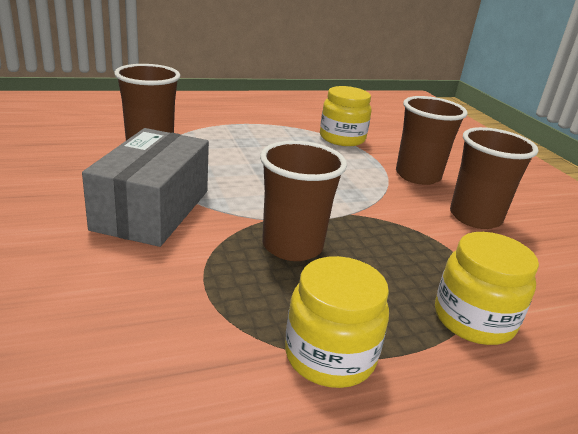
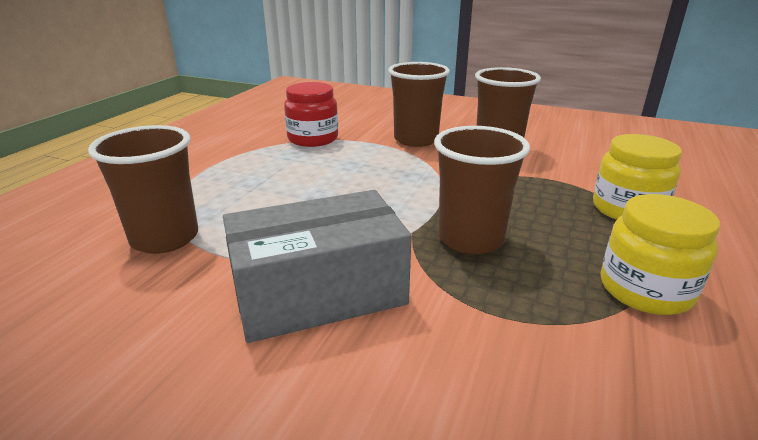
camera: 45 degrees left, 0 degrees up
(152, 209) = (319, 292): grey box -> grey box turned 75 degrees counterclockwise
(342, 138) = (313, 139): yellow jar -> red jar

